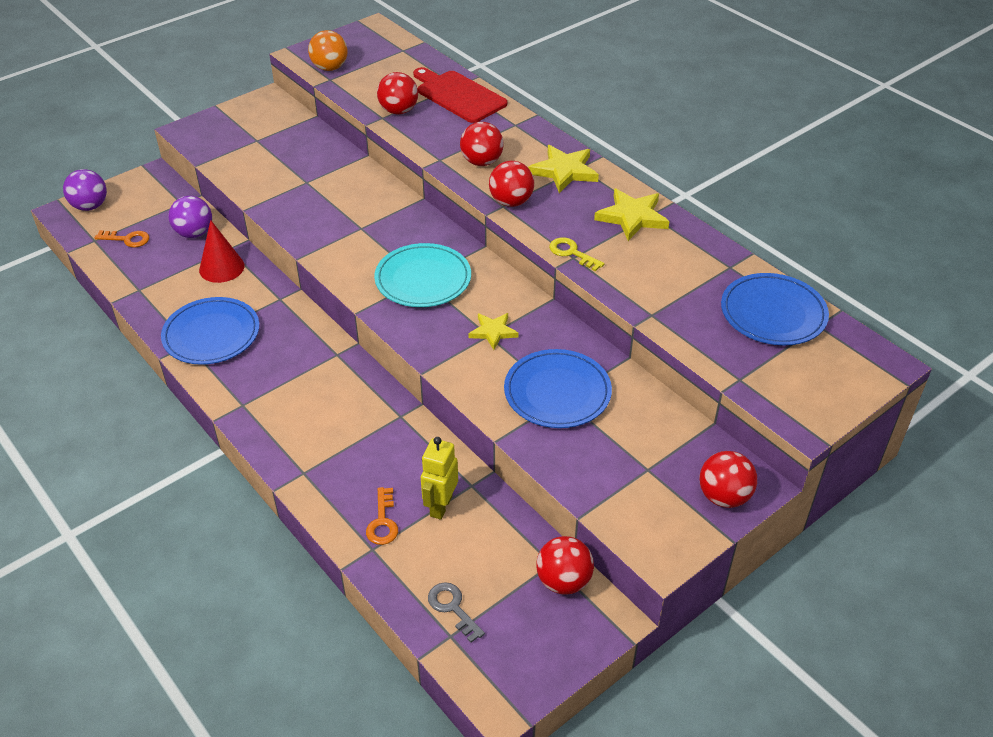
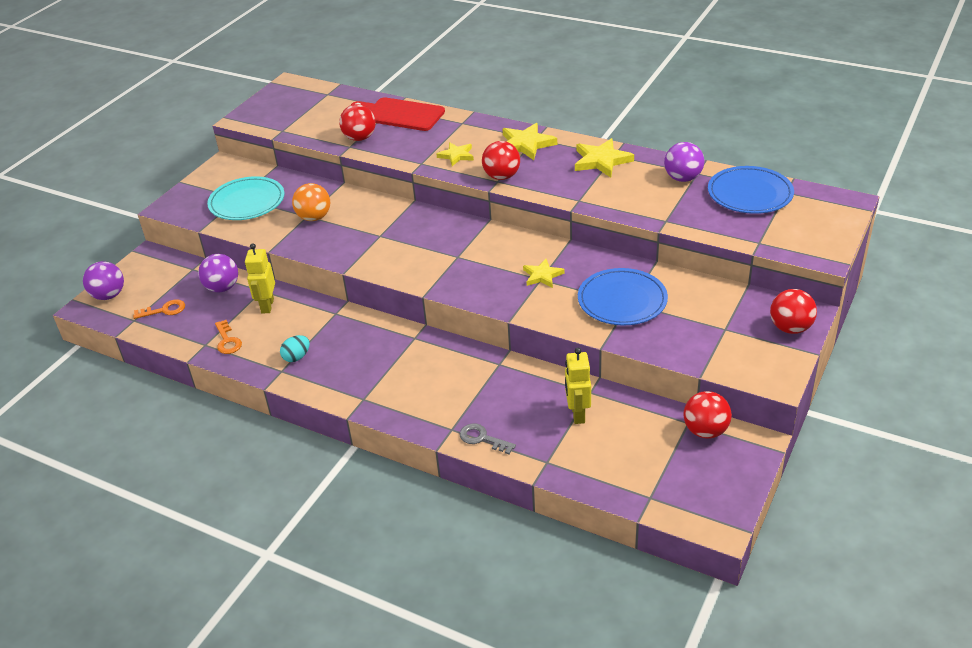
camera: 20 degrees left, 5 degrees down
(211, 334) = (297, 357): blue plate -> turquoise egg
(221, 268) = (267, 306): red cone -> yellow robot
(330, 68) = (275, 122): orange ball -> orange ball (314, 217)
(383, 522) = (541, 440): orange key -> orange key (227, 341)
(423, 279) = (459, 256): turquoise plate -> turquoise plate (247, 202)
(452, 608) = (638, 478): grey key -> grey key (482, 438)
(481, 162) = (456, 155): red ball -> yellow star
(572, 253) = (575, 197): yellow key -> none
(708, 268) = (683, 178): none -> purple ball

